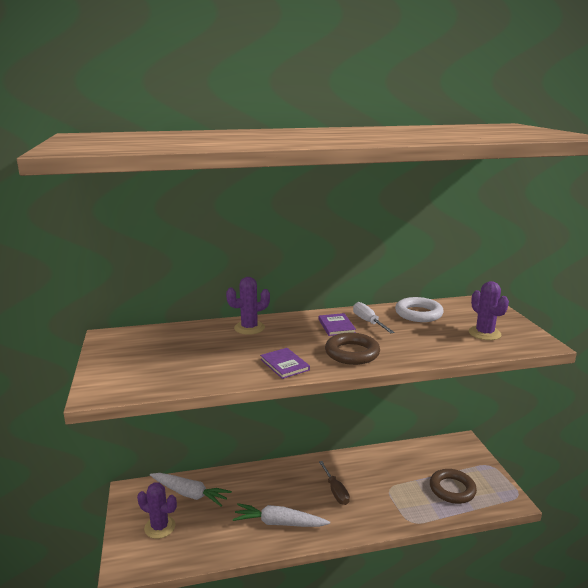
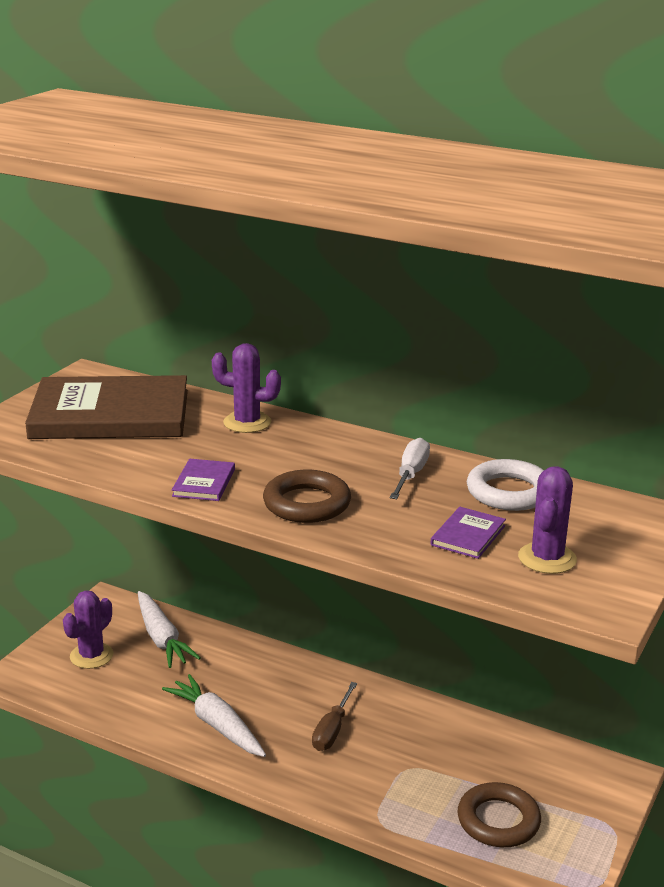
camera: 40 degrees right, 5 degrees up
(160, 527) = (91, 656): purple cactus -> purple cactus turned 60 degrees clockwise
(164, 351) = (110, 414): none -> brown book
(336, 326) = (357, 463): purple book -> purple book (468, 535)

